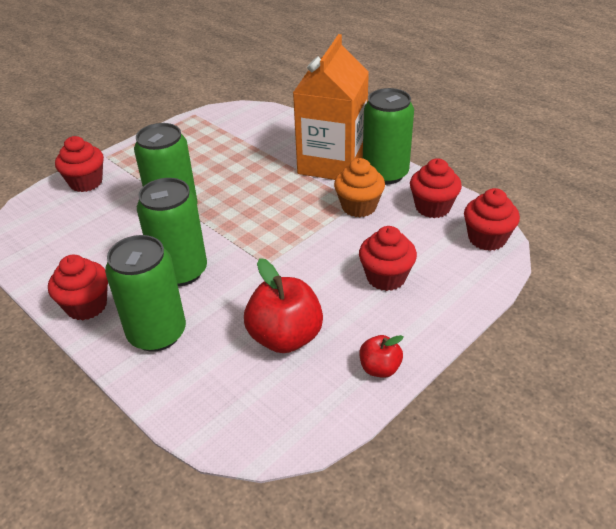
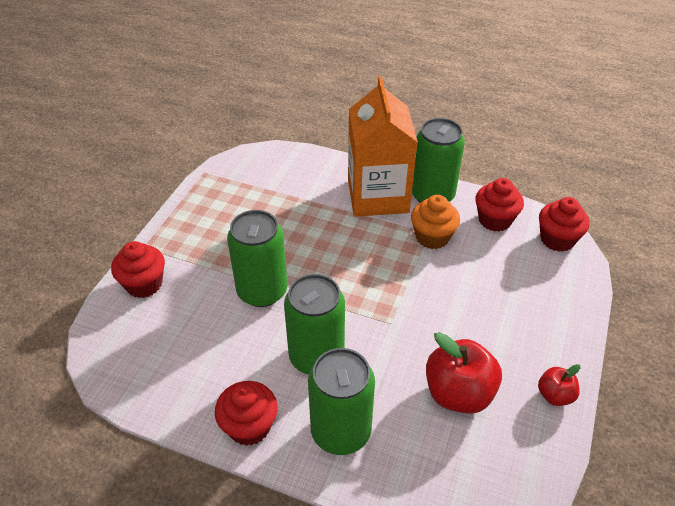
camera: 25 degrees left, 5 degrees up
(386, 277) = (502, 303): red cupcake -> none

